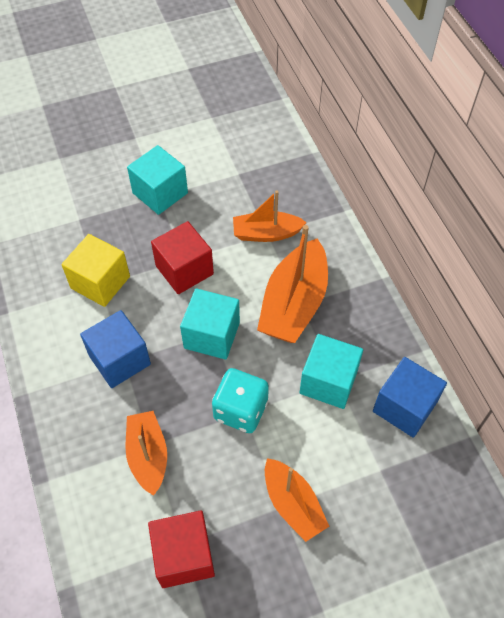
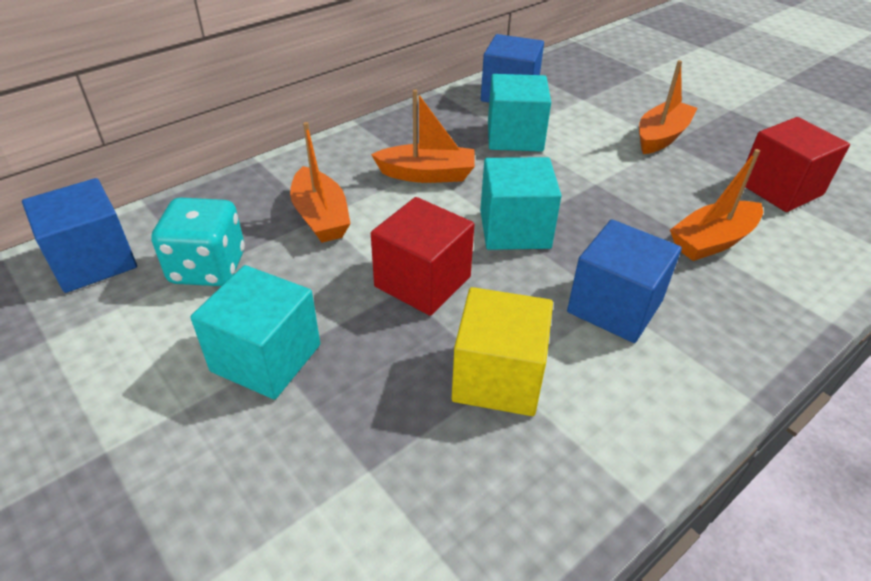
camera: 110 degrees left, 15 degrees down
(240, 410) = (595, 186): turquoise dice -> turquoise dice (208, 268)
(264, 131) = (93, 261): none -> blue cube
(294, 304) = (427, 174): orange boat -> orange boat, size x0.63

